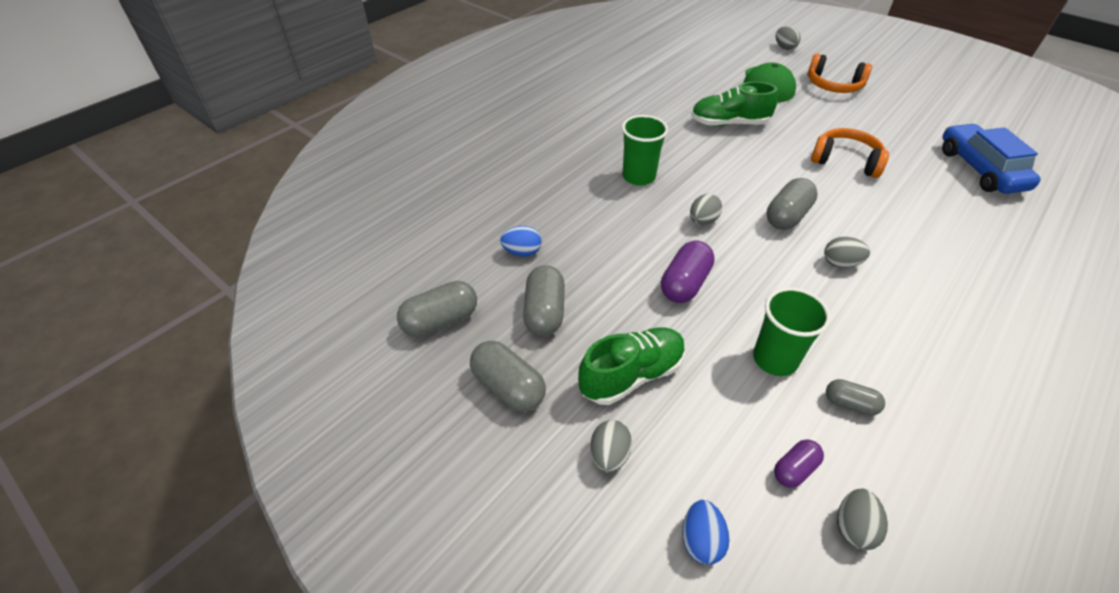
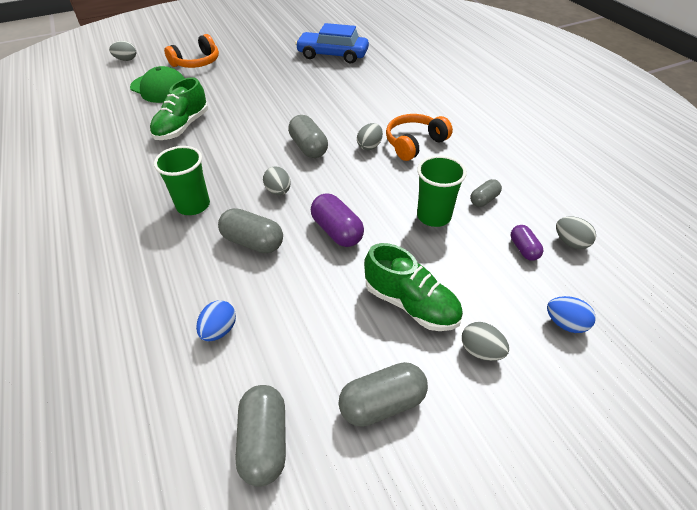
camera: 65 degrees left, 0 degrees up
(544, 312) = (309, 340): grey capsule -> grey capsule (253, 242)
(631, 375) = (411, 304): green shoe -> green shoe turned 135 degrees clockwise
(845, 161) = (278, 96): orange headphones -> orange headphones (414, 143)

